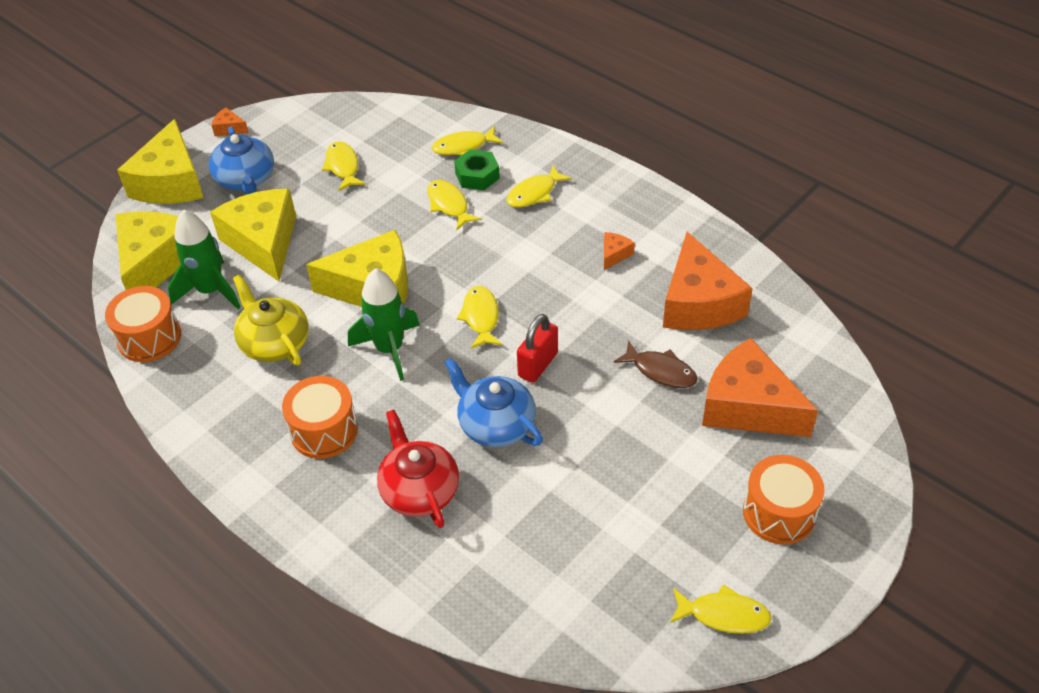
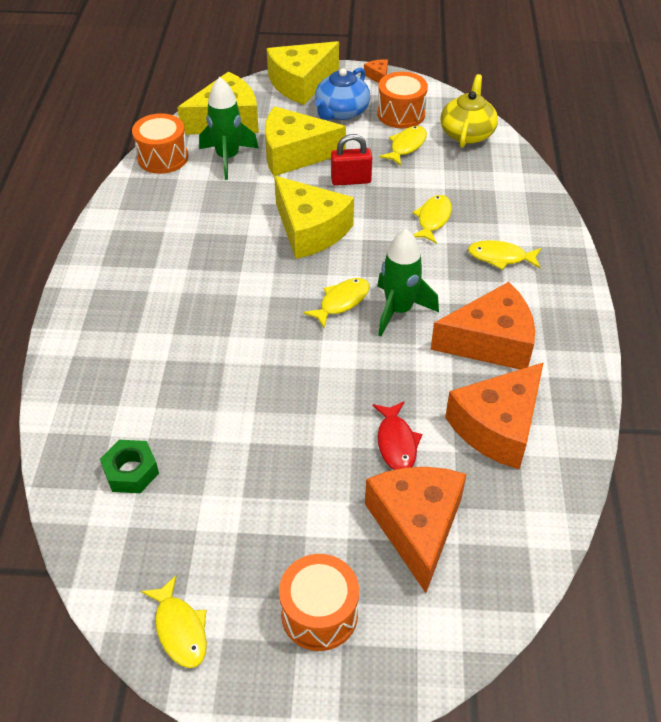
camera: 50 degrees right, 0 degrees up
(263, 242) = (294, 154): yellow cheese -> yellow cheese turned 120 degrees counterclockwise
(274, 343) = (213, 213): yellow teapot -> yellow teapot (467, 133)
(324, 430) = (160, 283): orange drum -> orange drum (401, 114)
(389, 349) = (262, 272): green rocket -> green rocket (399, 310)
(419, 490) = (150, 364): red teapot -> none
(463, 147) = (501, 191): yellow fish -> none
(477, 176) = (480, 216): green nut -> green nut (131, 471)
(495, 424) = (247, 371): blue teapot -> none
(538, 364) = (328, 361): red padlock -> red padlock (351, 180)
(614, 254) = (490, 342): orange cheese -> orange cheese, size x2.47
(661, 371) = (396, 443): brown fish -> red fish

